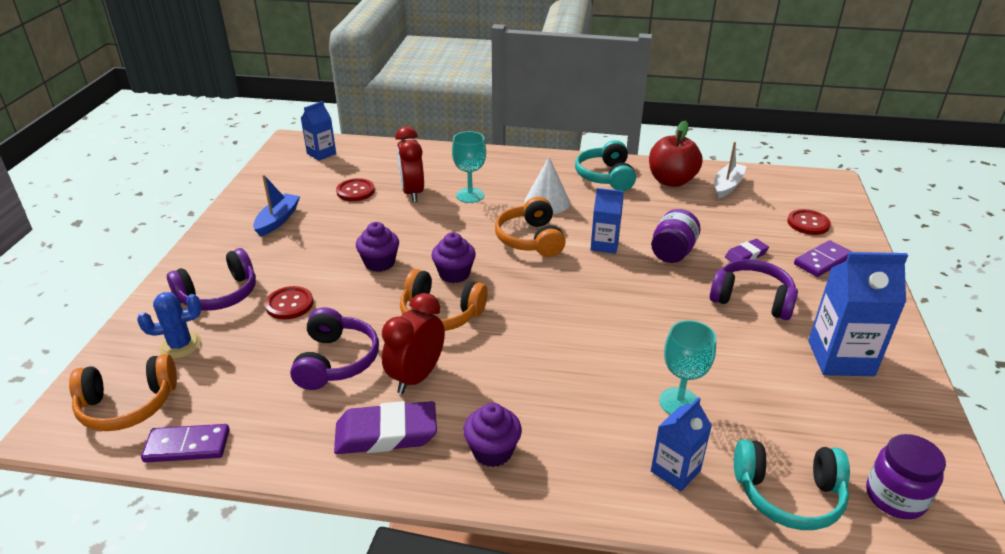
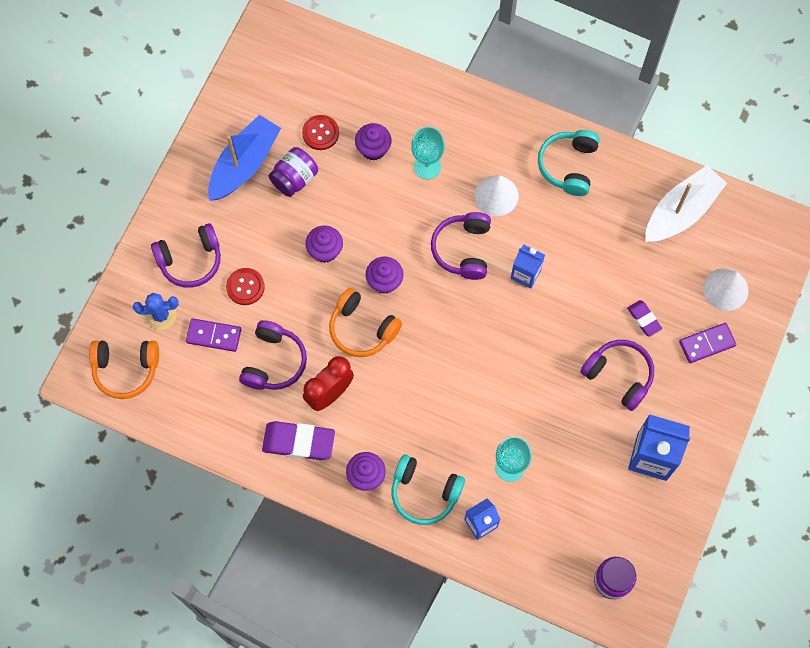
camera: 15 degrees right, 35 degrees up
(187, 446) = (166, 418): purple domino -> purple domino (214, 336)
(278, 220) = (244, 164): blue boat -> blue boat, size x1.62
(321, 154) = (296, 54): blue carton -> none
(412, 193) = (373, 149): red clock -> purple cupcake
(530, 239) = (463, 249): orange headphones -> purple headphones
(671, 181) = (630, 189): red apple -> none
(672, 252) = (581, 299): purple jar -> purple jar (294, 179)
(727, 186) = (681, 211): white boat -> white boat, size x1.62
(746, 255) = (644, 319): purple eraser -> purple eraser turned 75 degrees clockwise
(788, 495) = (545, 560): turquoise headphones -> turquoise headphones (424, 493)
(808, 223) = (725, 289): red button -> white cone

